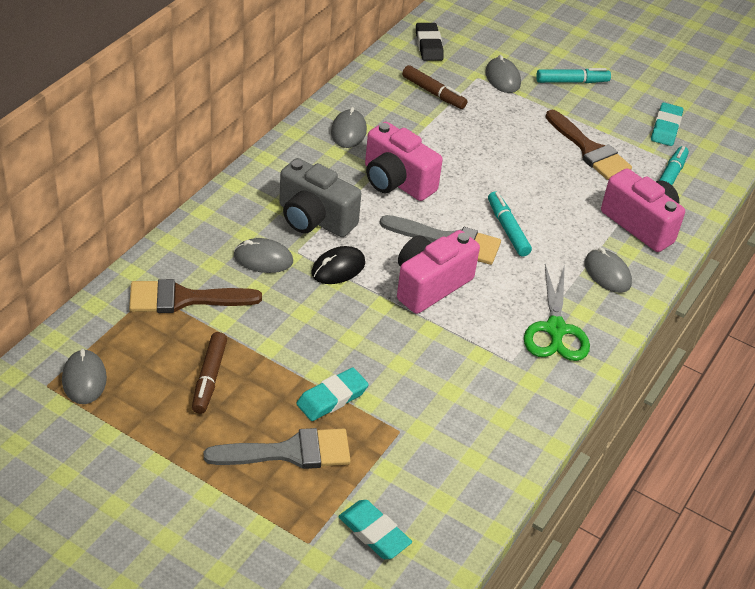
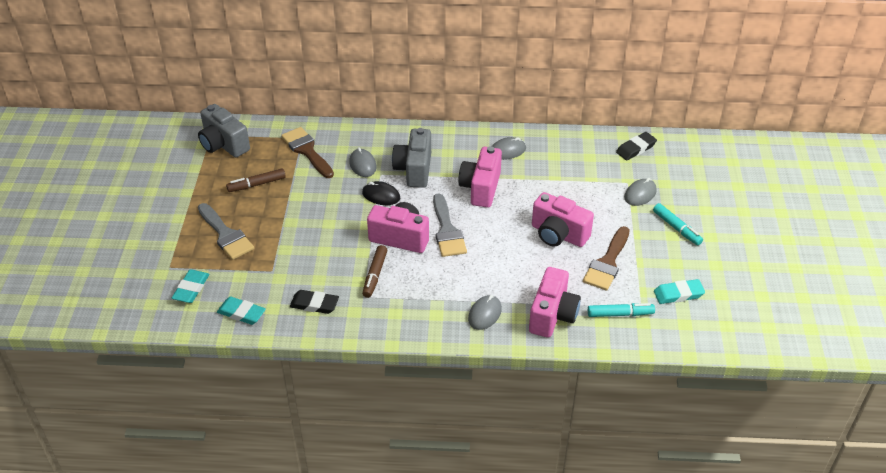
camera: 65 degrees right, 0 degrees up
(84, 379) = (223, 144): grey mouse -> grey camera
(332, 398) = (276, 234): turquoise eraser -> turquoise eraser (241, 313)
(433, 93) = (587, 170): brown marker -> brown marker (375, 275)
(494, 413) = (314, 304): none -> black eraser
(507, 229) = (483, 252): turquoise marker -> none
(521, 162) = (558, 234): none -> pink camera
(555, 329) = (409, 307): green scissors -> none

